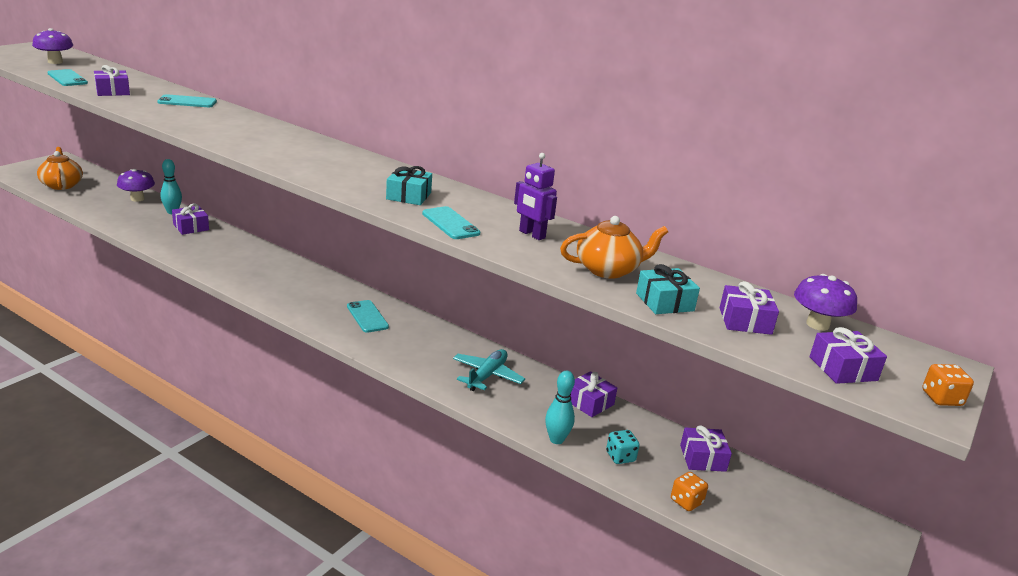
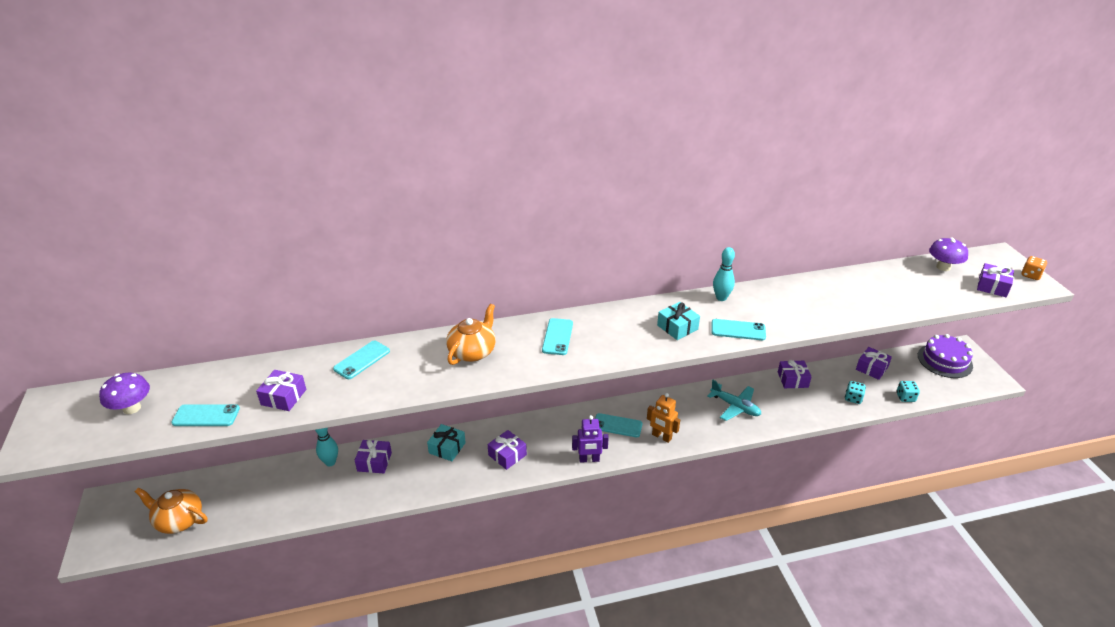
camera: 45 degrees left, 10 degrees up
(137, 199) = (274, 475): purple mushroom -> none
(315, 153) = (557, 337): none -> turquoise phone
(381, 345) = (661, 437): none -> orange robot
(487, 376) = (735, 407): turquoise plane -> turquoise plane turned 150 degrees clockwise
(532, 234) = (775, 305): purple robot -> purple robot (589, 459)
(556, 439) = (822, 414): turquoise bowling pin -> turquoise bowling pin (721, 298)
(608, 270) = (843, 301): orange teapot -> orange teapot (473, 352)
(664, 302) = (895, 302): turquoise gift -> turquoise gift (447, 448)
(686, 501) = (905, 397): orange dice -> turquoise dice
(745, 321) = (929, 288): purple gift -> purple gift (507, 455)
(822, 521) = (944, 360): none -> purple cake

